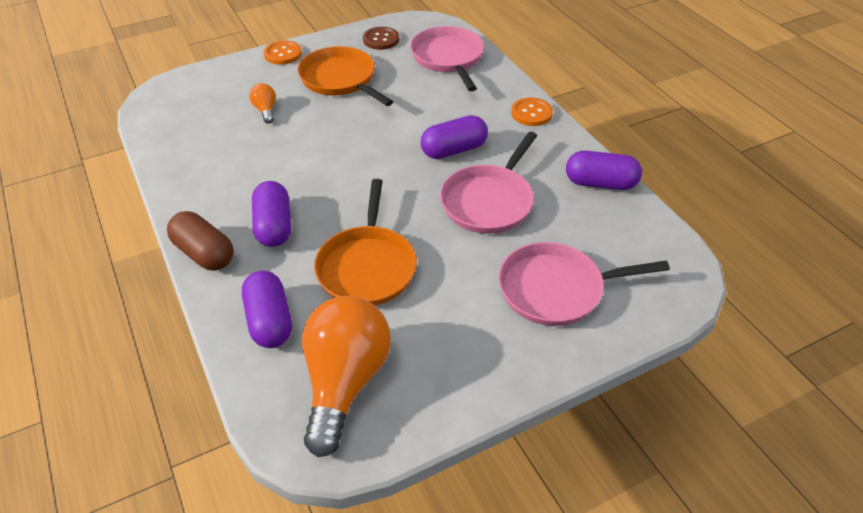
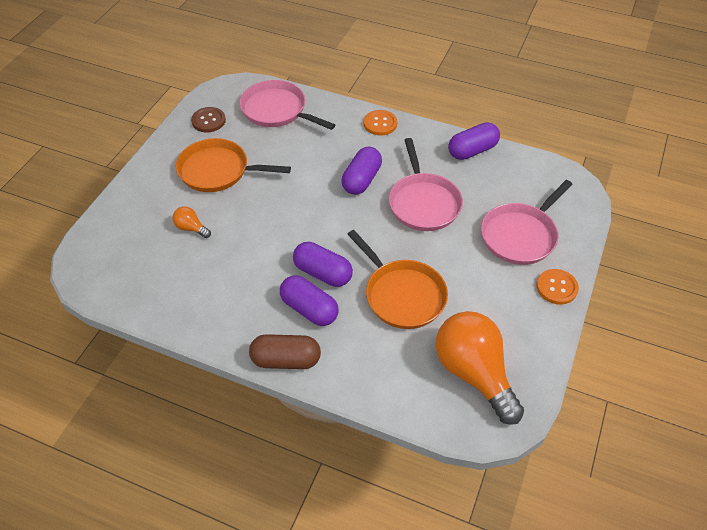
camera: 40 degrees left, 5 degrees up
(270, 321) = (386, 371): purple capsule -> purple capsule (323, 273)
(283, 54) = (144, 174): orange button -> orange button (556, 287)

